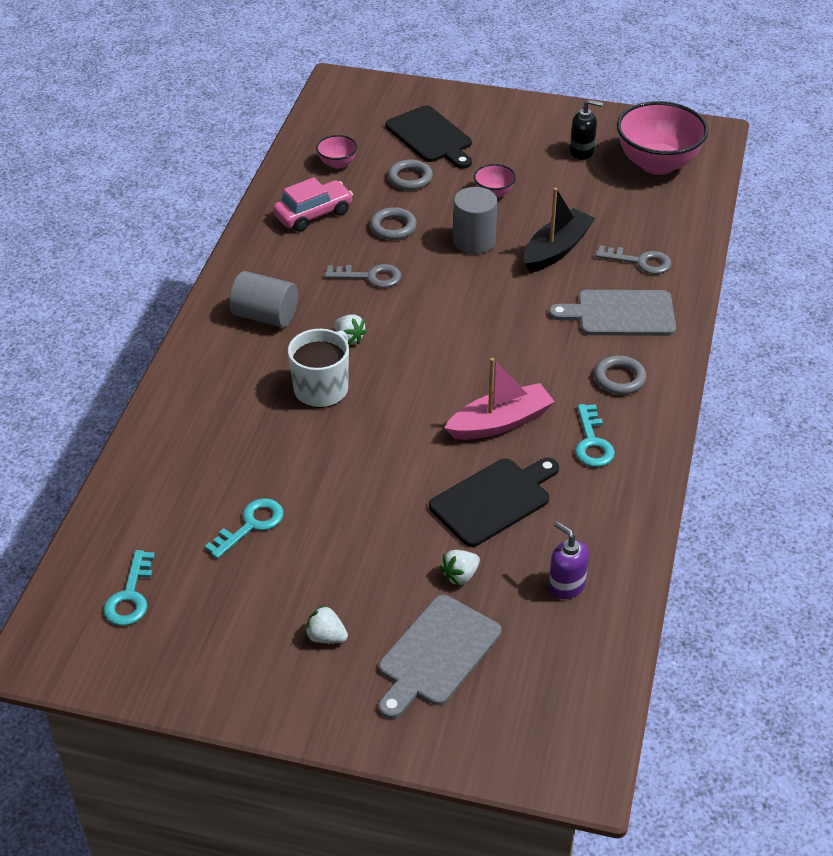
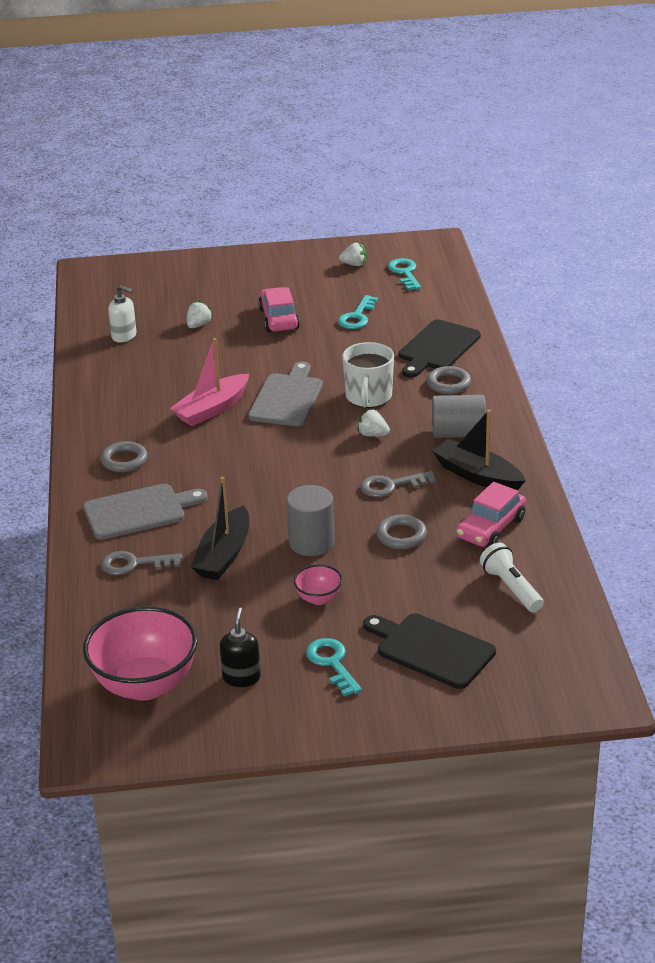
camera: 160 degrees right, 10 degrees down
(284, 265) = (477, 476): none -> black boat
(326, 637) = (268, 283): white strawberry -> white strawberry (354, 264)
(337, 163) = (511, 588): pink bowl -> white flashlight
(350, 553) = (279, 319): none -> pink car
(410, 178) = (420, 592): grey ring -> grey ring (448, 384)
(436, 654) = (195, 291): grey cutting board -> grey cutting board (287, 398)
(494, 500) = (194, 365): black cutting board -> black cutting board (437, 348)
(566, 586) = (124, 336): purple soap dispenser -> white soap dispenser
(582, 152) = (241, 677): black soap dispenser -> black soap dispenser turned 105 degrees clockwise
(592, 442) = (133, 413): turquoise key -> turquoise key (332, 663)

